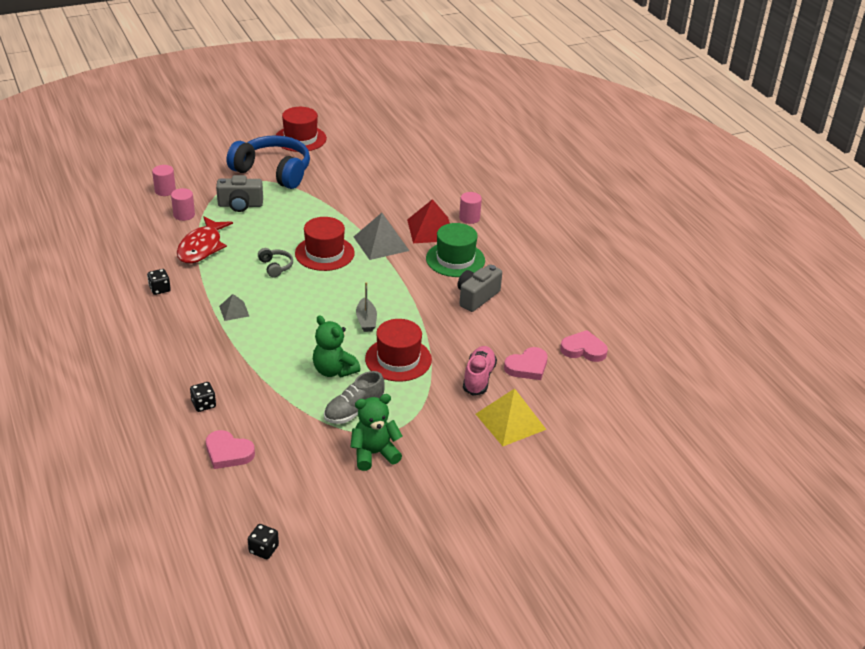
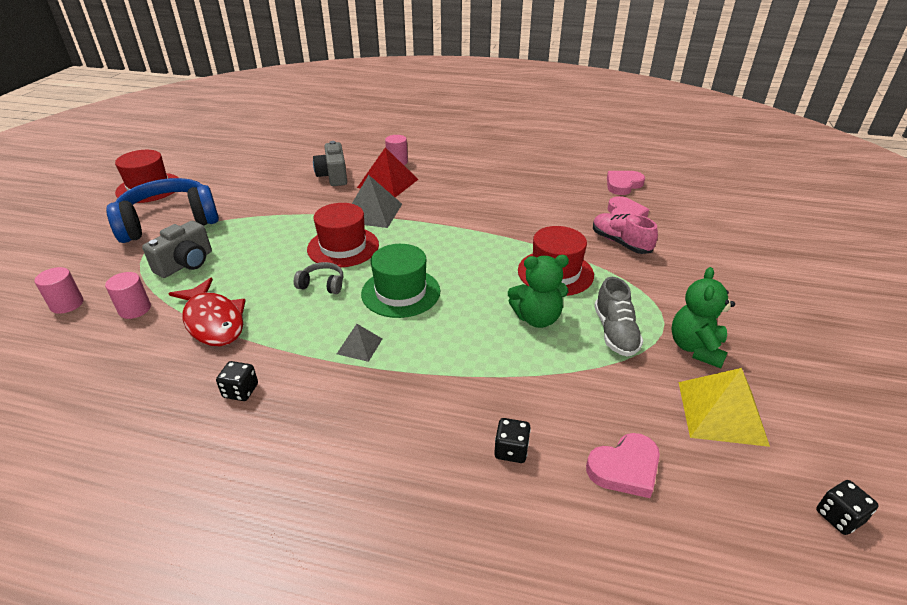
camera: 50 degrees left, 0 degrees up
(366, 320) = (477, 266): grey boat -> none
(455, 259) = (443, 189): green hat -> green hat (400, 292)
(476, 297) = (507, 200): grey camera -> grey camera (333, 176)
(510, 421) = (694, 252): yellow pyramid -> yellow pyramid (721, 412)

